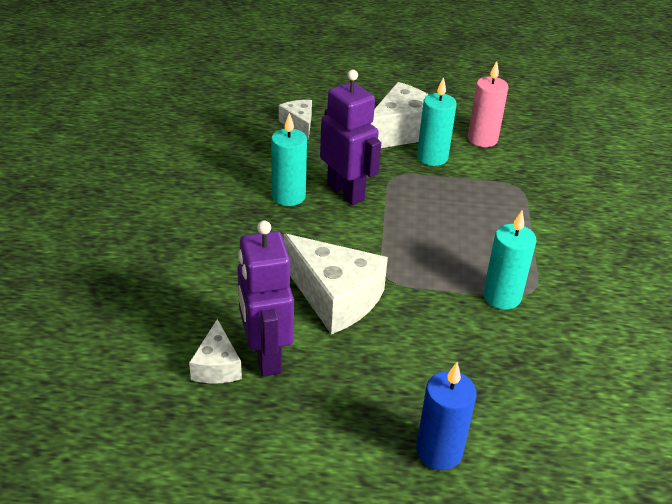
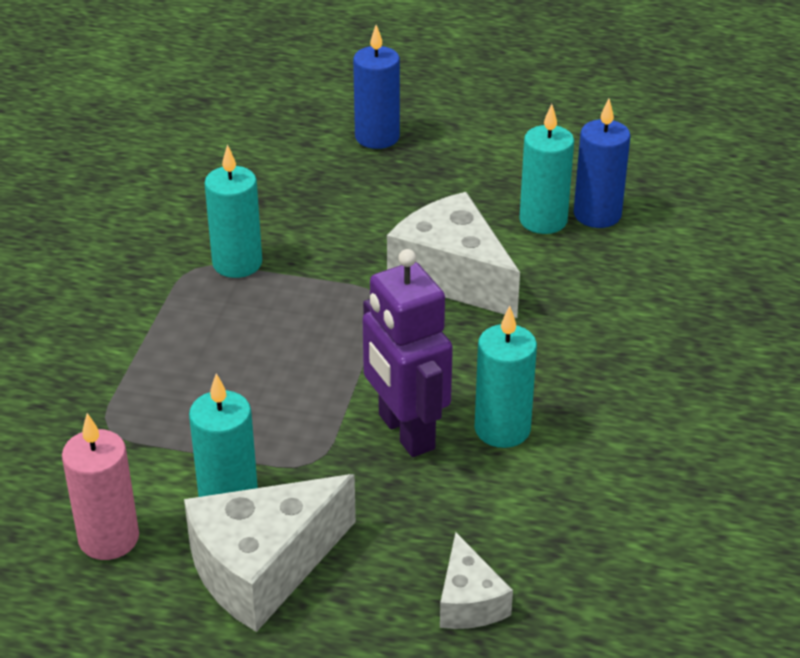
camera: 170 degrees left, 0 degrees up
(217, 366) = (597, 215): white cheese -> blue candle
(265, 356) = (543, 220): purple robot -> turquoise candle

